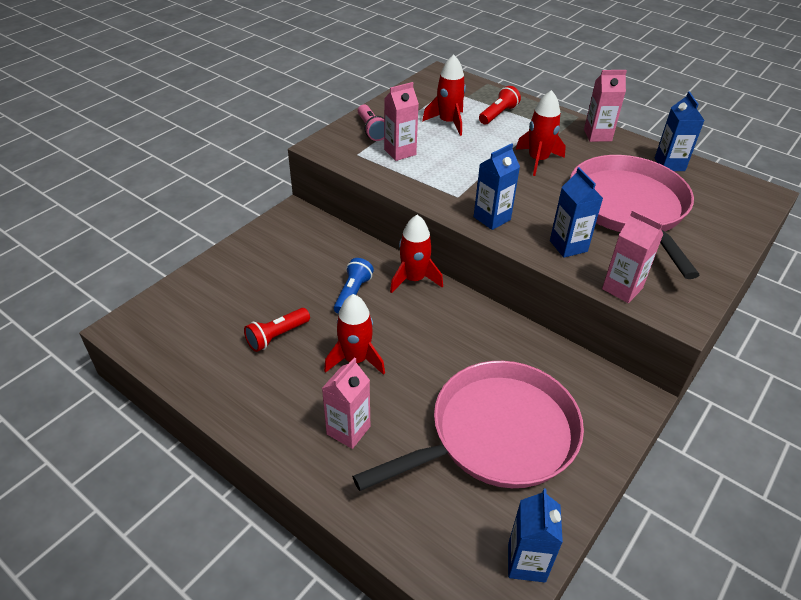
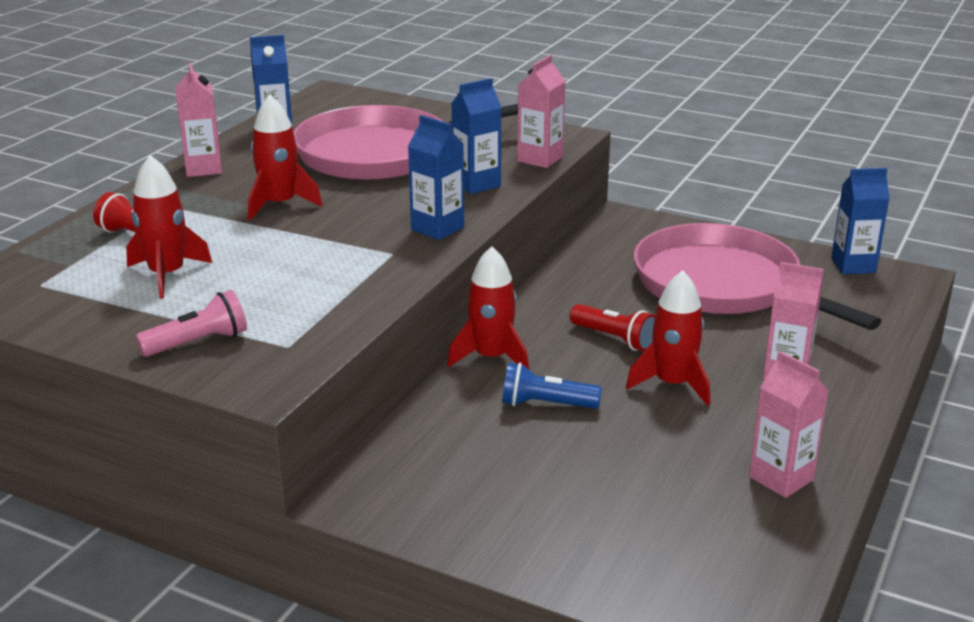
camera: 100 degrees left, 15 degrees down
(277, 336) = (669, 457): red flashlight -> red flashlight (614, 339)
(400, 152) = (274, 308): pink carton -> pink carton (781, 478)

